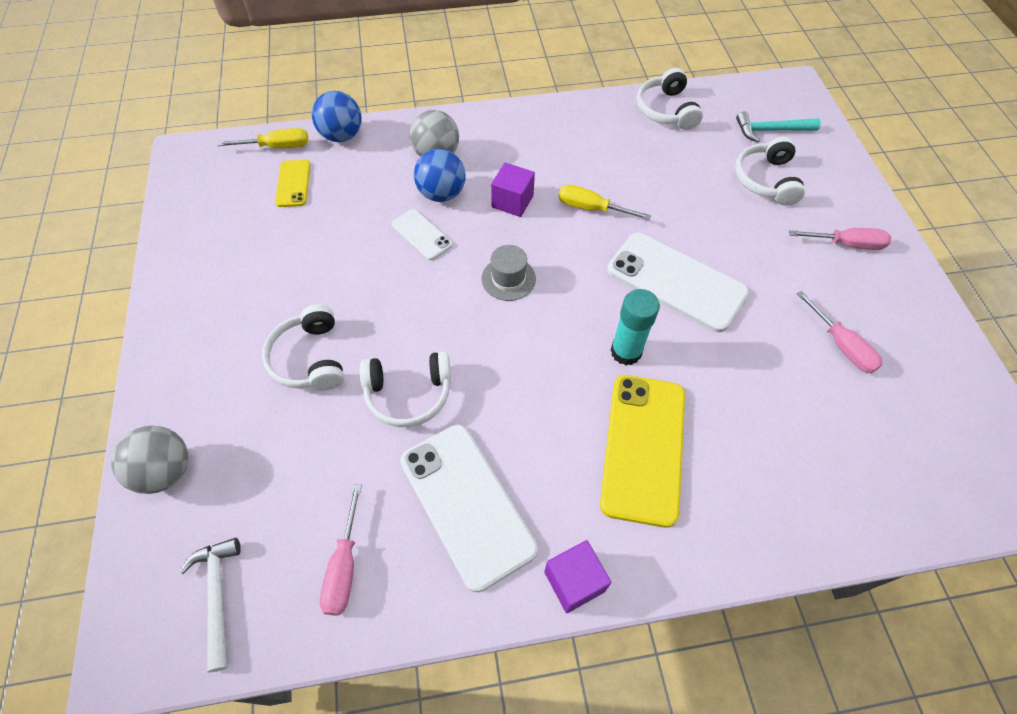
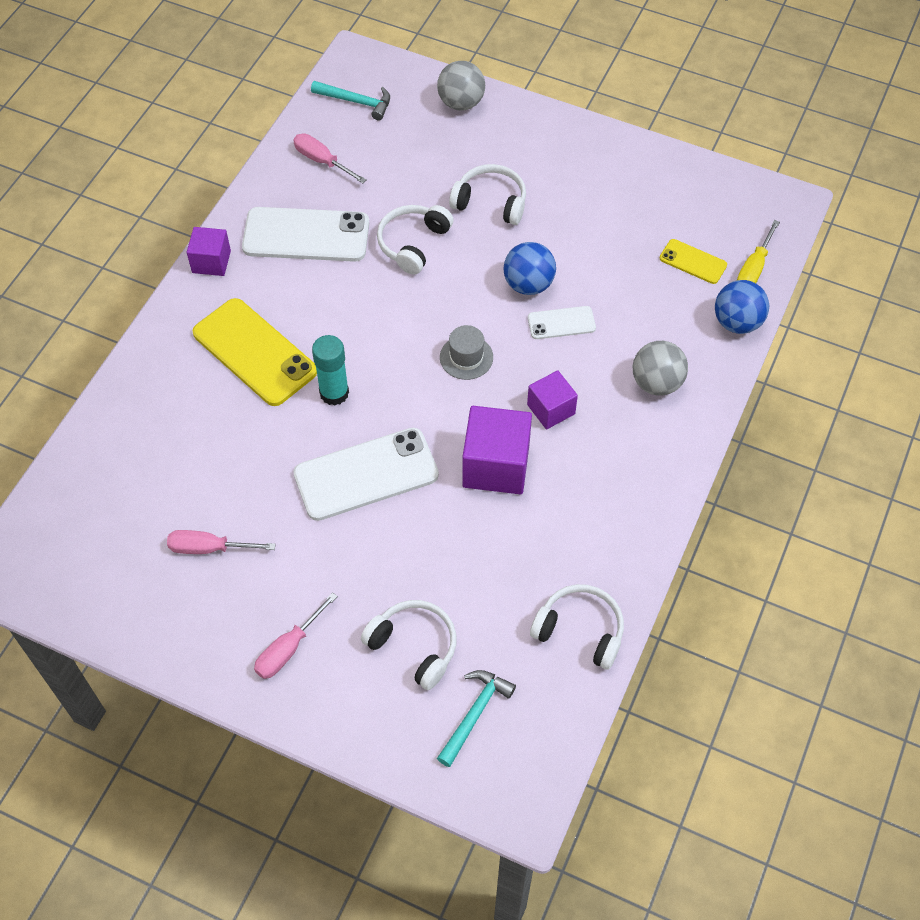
camera: 125 degrees right, 0 degrees up
(217, 596) = (356, 102): white hammer -> turquoise hammer
(441, 194) = (600, 361): blue ball -> blue ball (528, 284)
(590, 208) = (496, 465): yellow screwdriver -> purple cube

